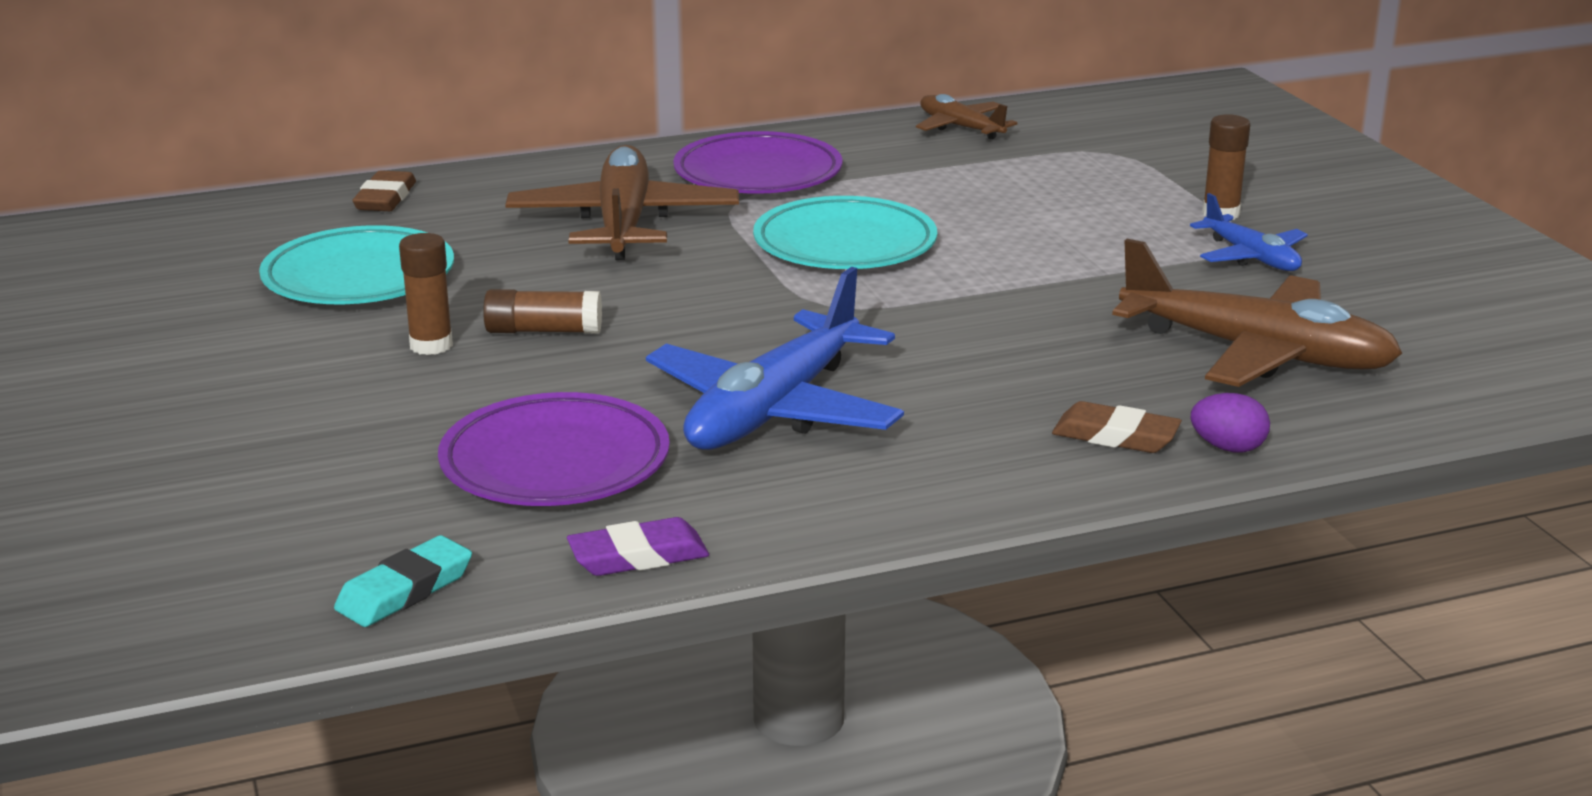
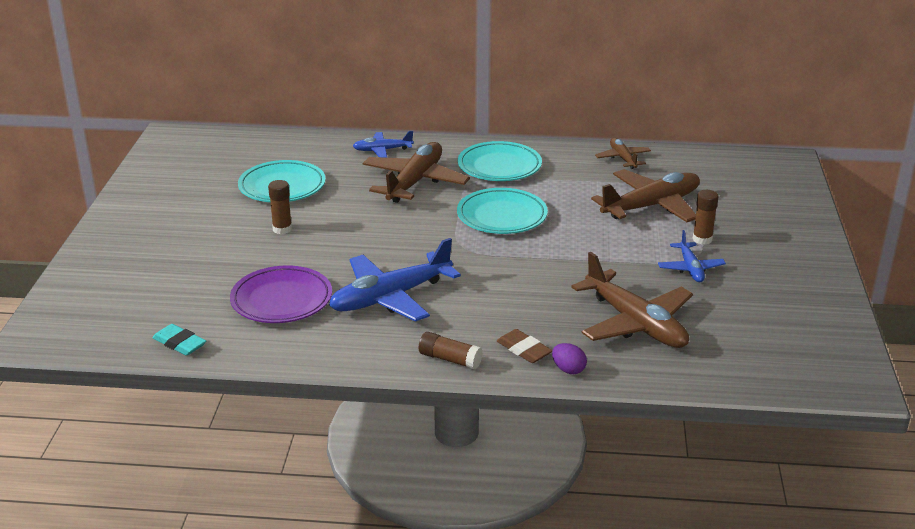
camera: 25 degrees right, 5 degrees up
(385, 198) = (327, 145): brown eraser -> none
(404, 590) = (179, 343): turquoise eraser -> turquoise eraser turned 60 degrees clockwise
(507, 187) = (382, 150): none -> blue plane
(544, 331) = (332, 232): brown glue stick -> brown glue stick (450, 359)
(638, 556) = (275, 353): purple eraser -> none
(758, 174) = (499, 166): purple plate -> turquoise plate
(1085, 184) = (651, 206): none -> brown plane

